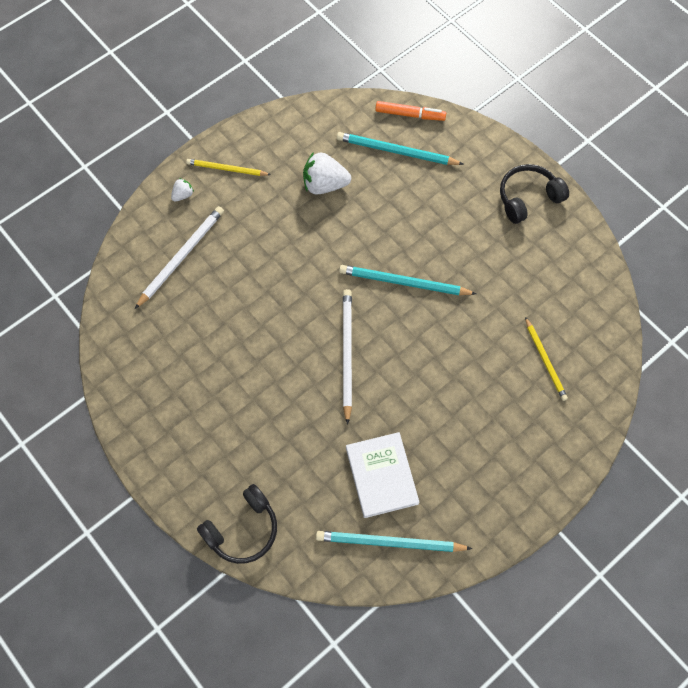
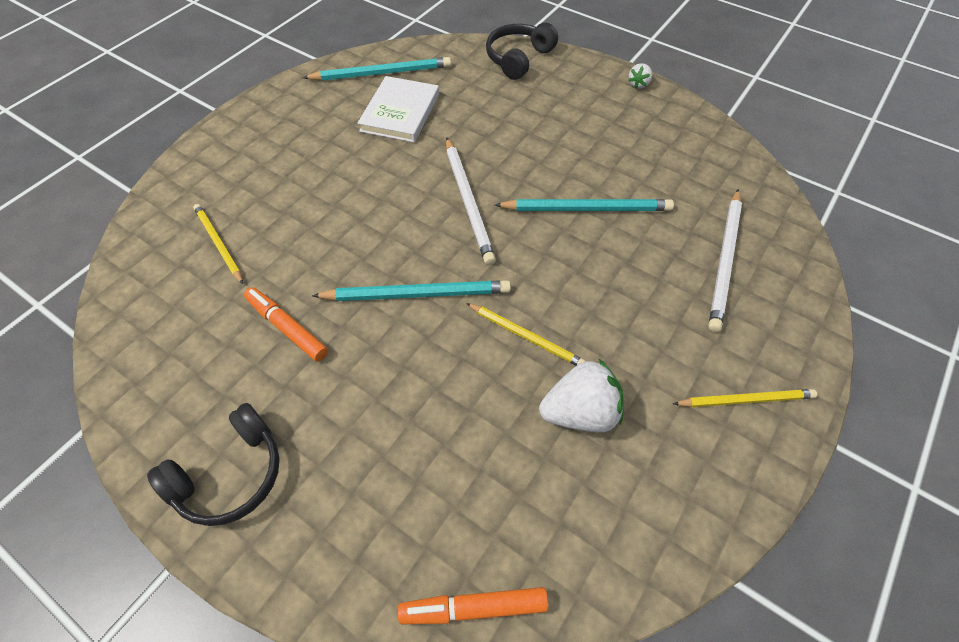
camera: 165 degrees right, 10 degrees down
(183, 195) = (781, 342): white strawberry -> white strawberry (638, 84)
(340, 236) = (526, 336): none -> yellow pencil
(381, 475) = (400, 112): white book -> white book turned 45 degrees clockwise
(396, 151) = (479, 510): turquoise pencil -> turquoise pencil (587, 209)
(494, 278) = (287, 328): none -> orange marker

